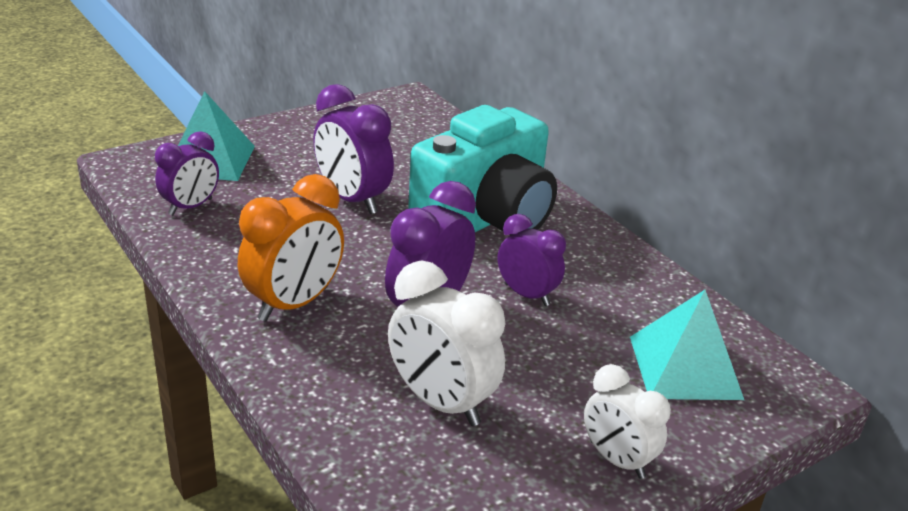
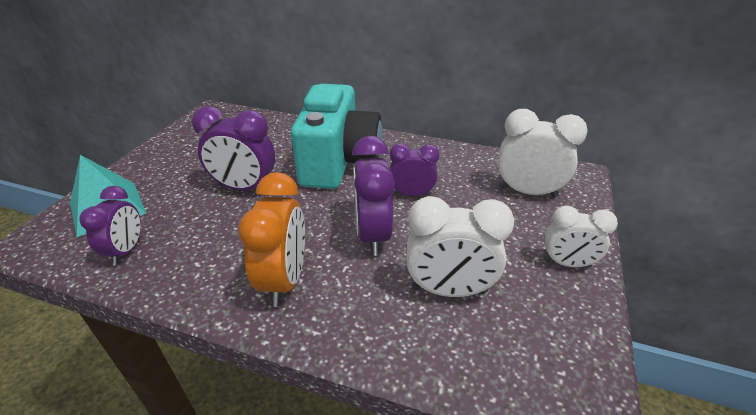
camera: 35 degrees left, 5 degrees up
(685, 367) = (527, 192): turquoise pyramid -> white clock

